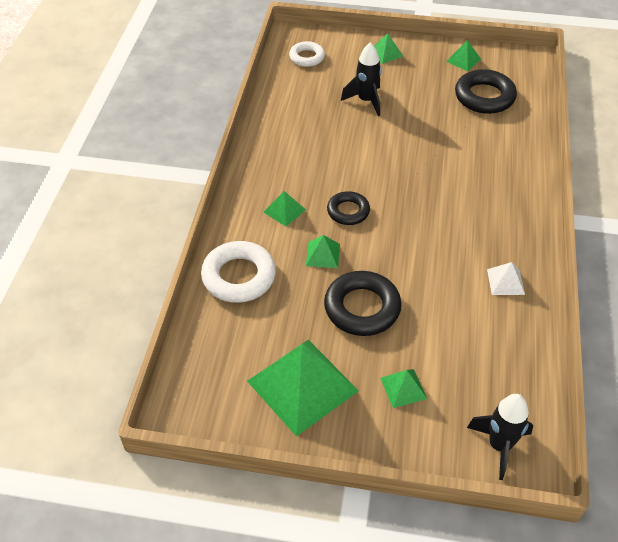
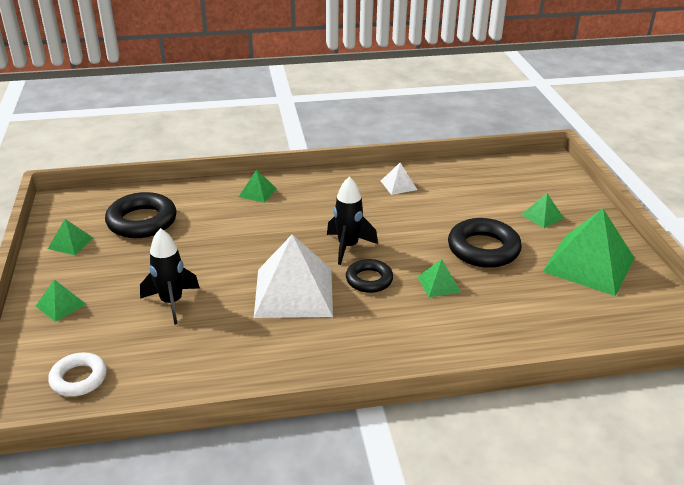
camera: 110 degrees left, 15 degrees down
(239, 276) = (509, 333): white ring -> none
(284, 211) = (395, 324): green pyramid -> green pyramid (257, 192)
(351, 164) = (294, 292): none -> white pyramid
(499, 446) = (549, 173): black rocket -> black rocket (348, 247)

